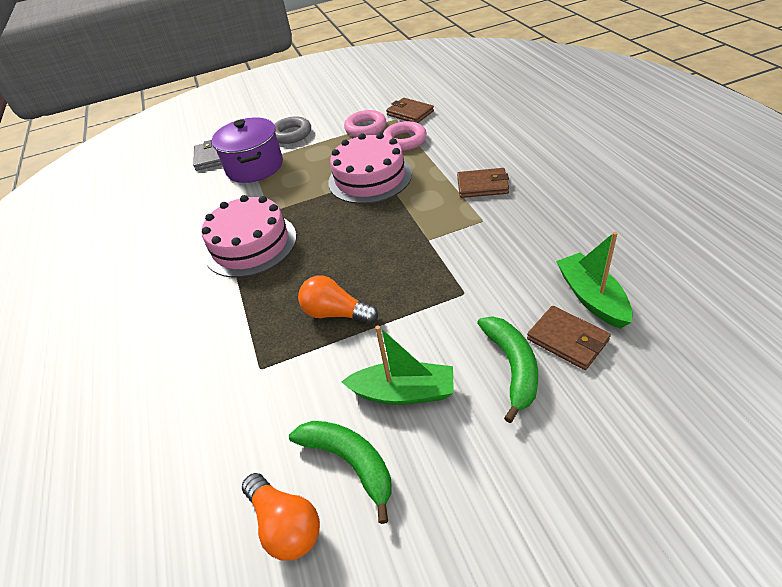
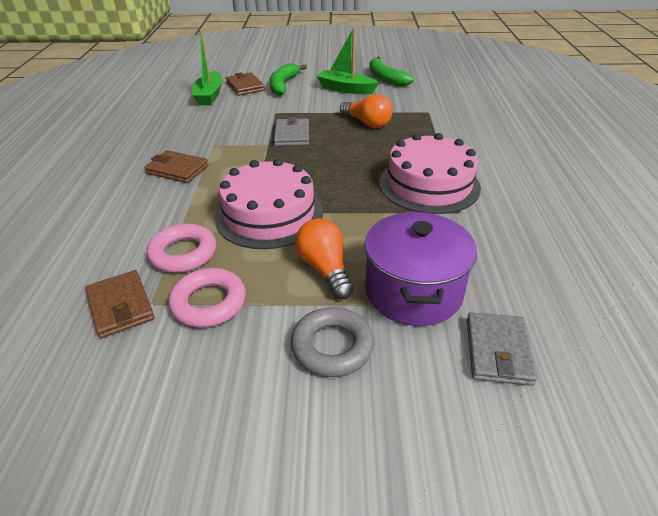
camera: 165 degrees left, 5 degrees down
(286, 525) = (421, 71): orange light bulb -> orange light bulb (325, 269)
(413, 261) = (292, 135): none -> grey wallet

